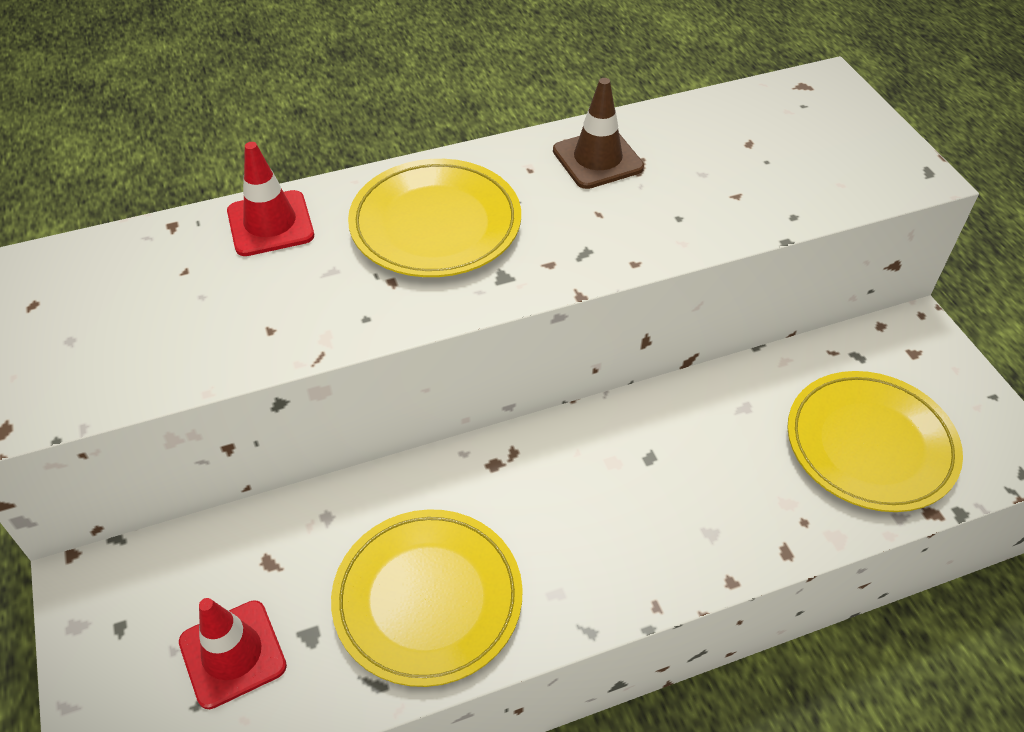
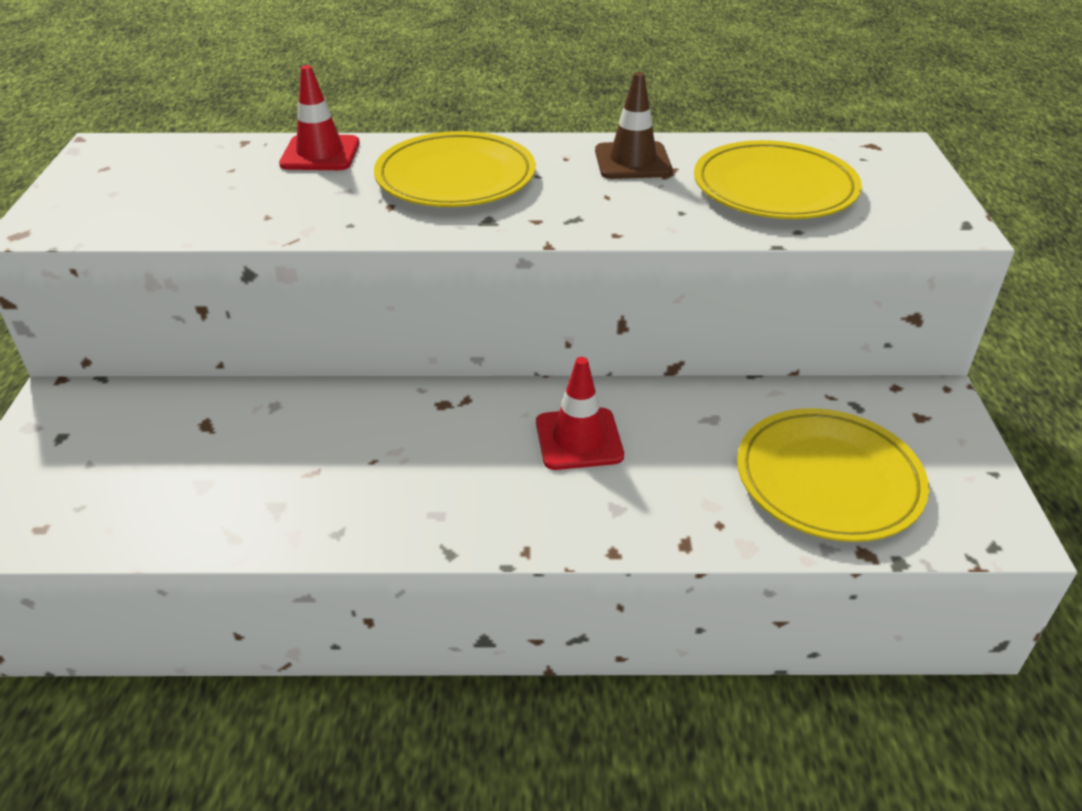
camera: 20 degrees right, 10 degrees down
(232, 654) = (132, 480): red traffic cone -> red traffic cone (579, 439)
(428, 599) = (319, 486): yellow plate -> yellow plate (774, 188)

